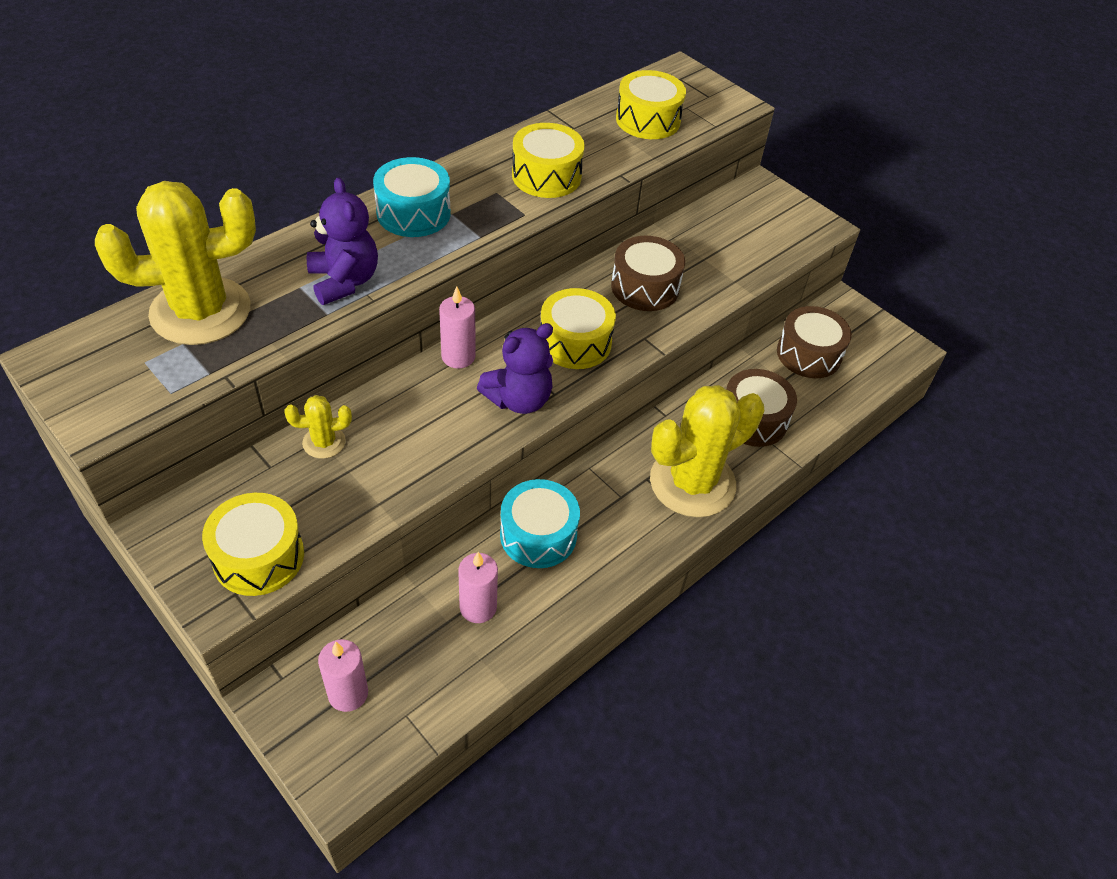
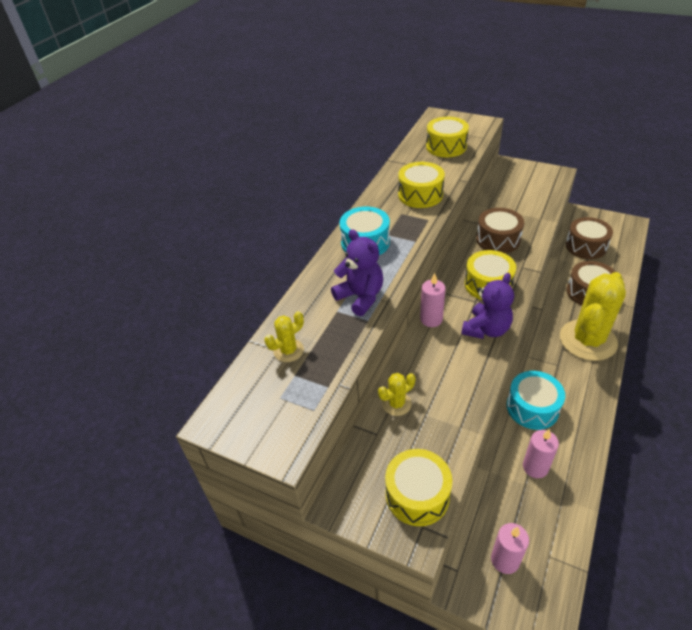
camera: 15 degrees left, 5 degrees down
(200, 311) = (288, 350): yellow cactus -> yellow cactus, size x0.44

